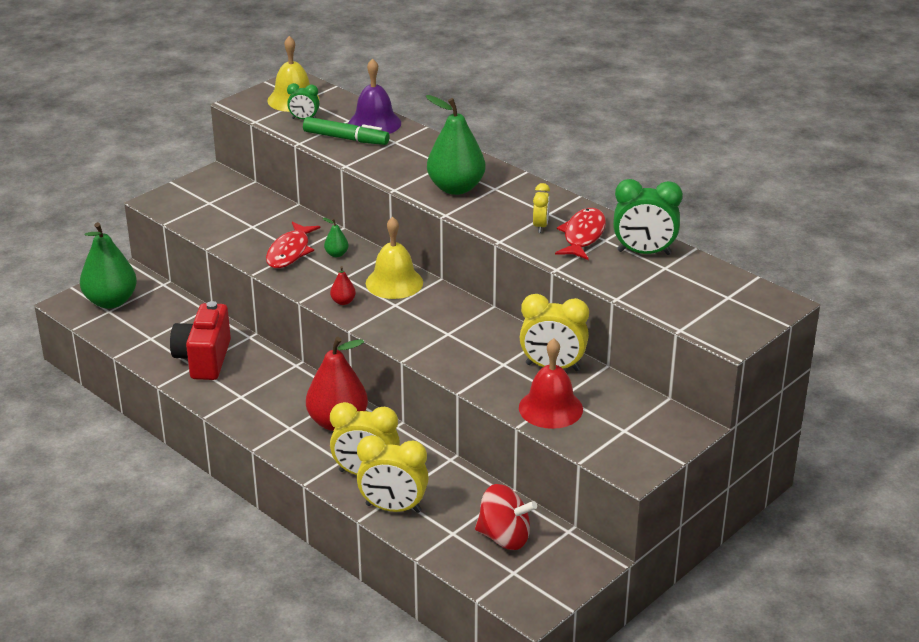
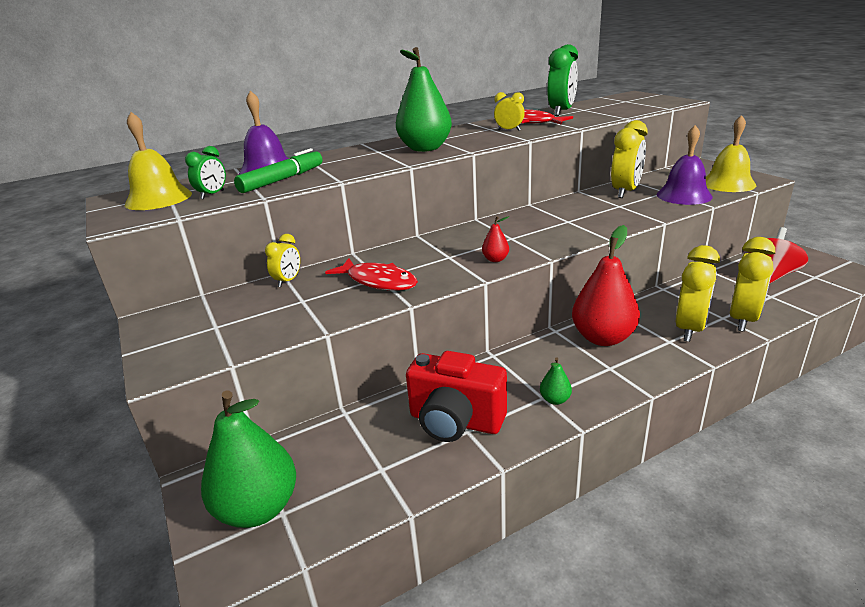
camera: 70 degrees left, 5 degrees down
(283, 211) = (288, 281): none -> yellow clock
(336, 254) = (402, 258): green pear -> green pear (555, 400)
(394, 282) = (472, 236): yellow bell -> yellow bell (728, 183)
(550, 408) = (684, 195): red bell -> purple bell

